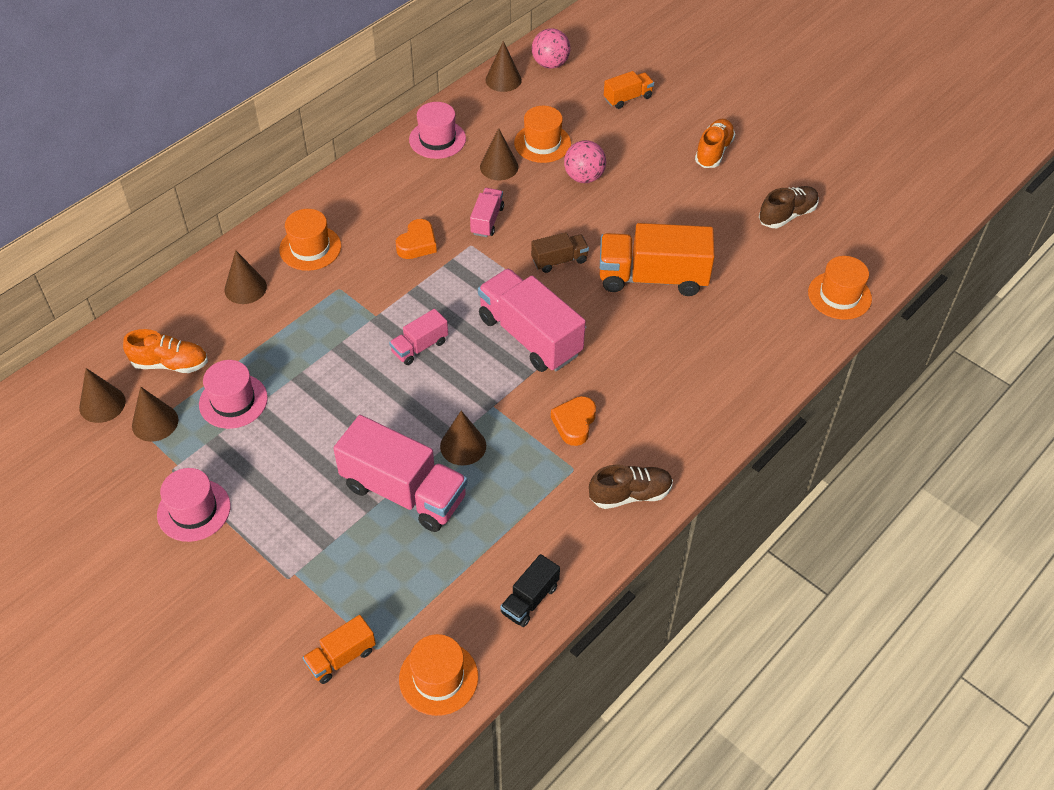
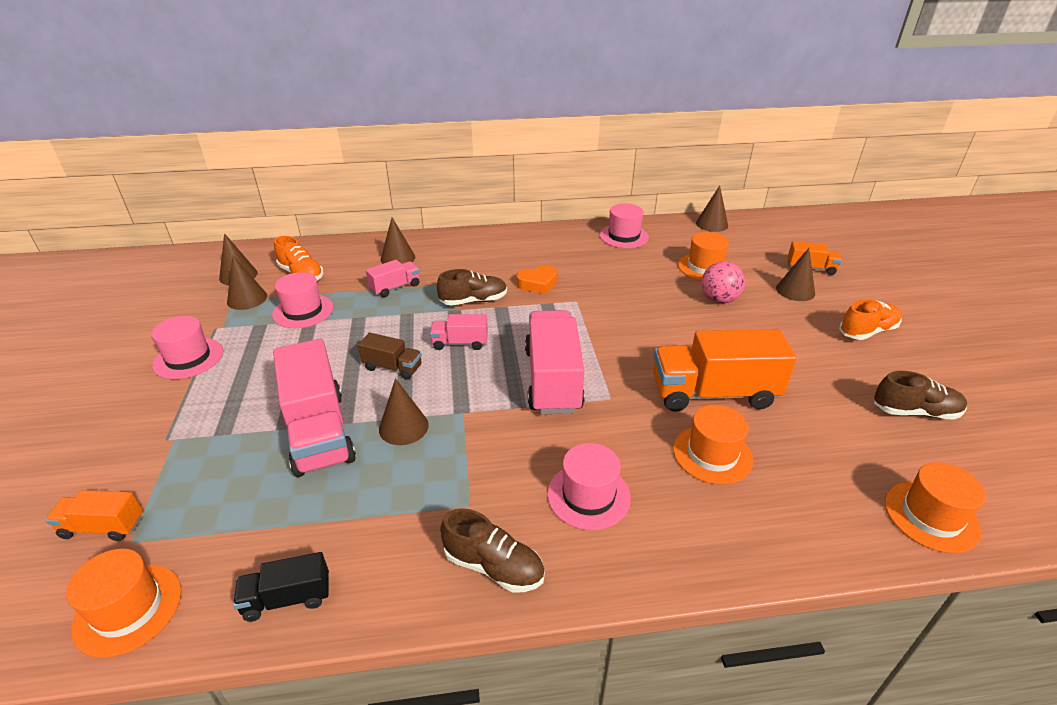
camera: 40 degrees right, 15 degrees down
(310, 248) = (464, 256): orange hat -> orange hat (712, 454)
(381, 296) = (473, 301): none -> brown shoe
(487, 220) = (606, 293): pink truck -> pink truck (395, 287)
(499, 167) = (653, 267): brown cone -> brown cone (795, 290)
(550, 64) = (760, 228): pink ball -> none
(559, 260) = (637, 342): brown truck -> brown truck (393, 367)
(574, 423) = (513, 467): orange heart -> none
(641, 411) = (588, 495): none -> pink hat
(652, 277) = (713, 393): orange truck -> orange truck turned 45 degrees counterclockwise

